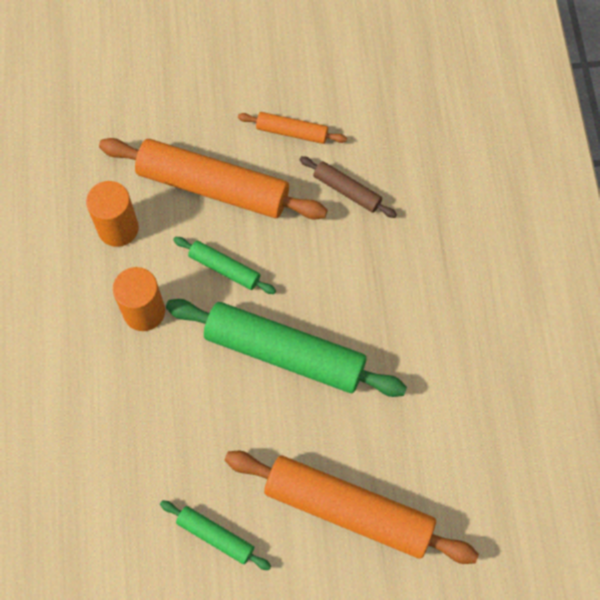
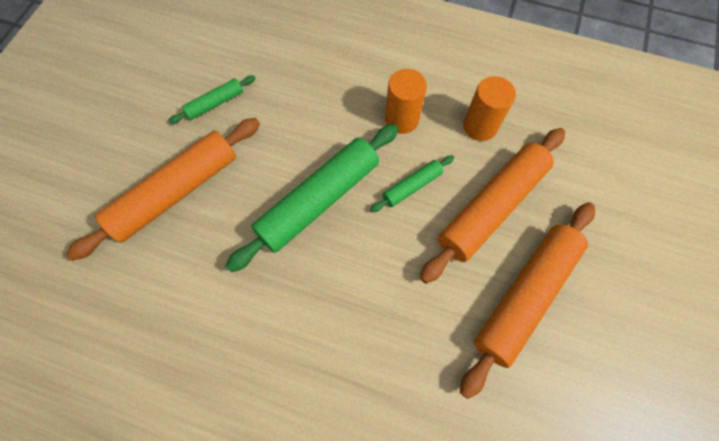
camera: 115 degrees right, 0 degrees up
(292, 132) = (525, 296): orange rolling pin -> orange rolling pin, size x2.09
(347, 190) = (444, 318): brown rolling pin -> none

